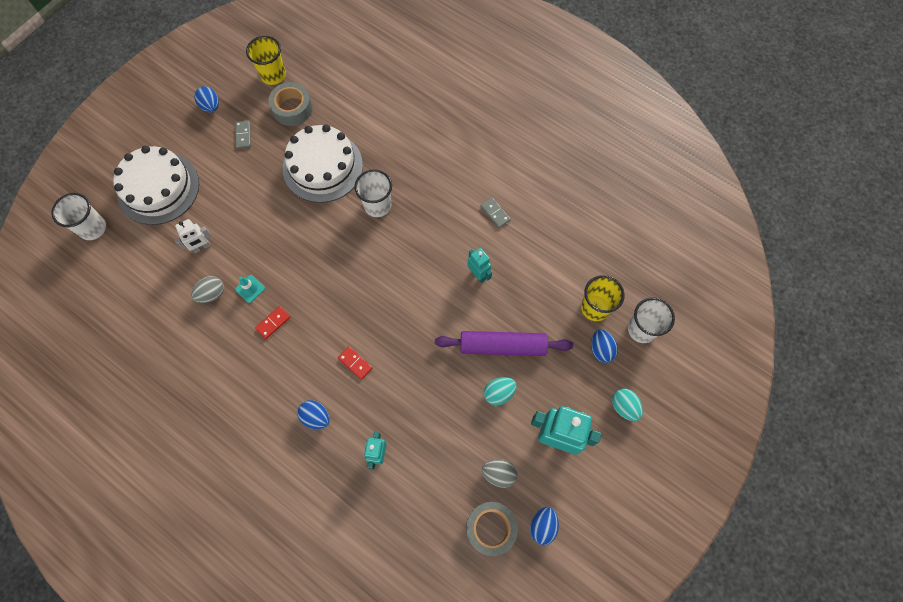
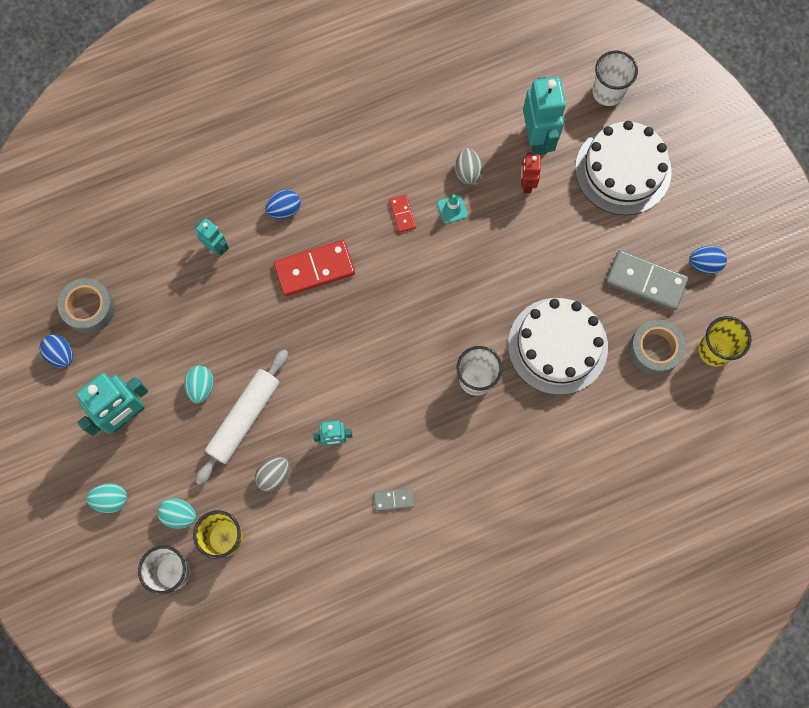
camera: 120 degrees right, 5 degrees up
(157, 258) = (537, 138): none -> turquoise robot
(202, 247) = (526, 184): white robot -> red robot
(243, 135) = (645, 282): grey domino -> grey domino, size x2.02
(355, 363) = (314, 269): red domino -> red domino, size x2.02
(498, 474) = (129, 343): grey egg -> grey egg (274, 476)
(502, 346) = (244, 418): purple rolling pin -> white rolling pin
(601, 349) = (179, 515): blue egg -> turquoise egg

